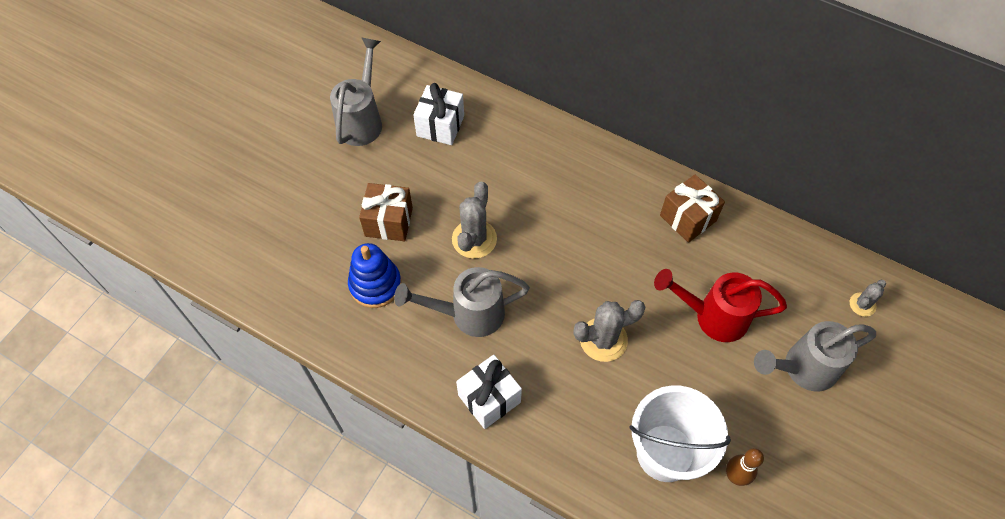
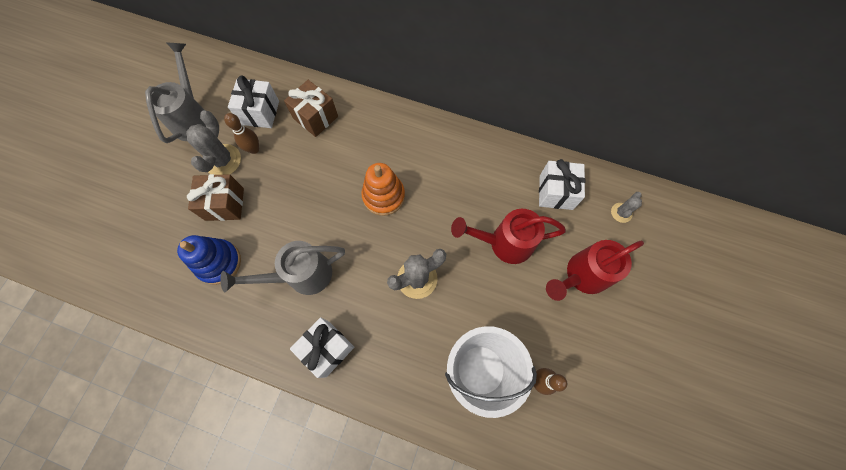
camera: 10 degrees left, 10 degrees up
(429, 166) = (254, 149): none -> brown bowling pin
(474, 239) = (299, 208): grey cactus -> grey cactus (223, 160)
(575, 241) = (383, 196): none -> orange stacking toy
(688, 218) = (473, 161): brown gift -> brown gift (315, 117)
(784, 268) = (555, 192): none -> white gift
(802, 369) = (581, 276): grey watering can -> red watering can

